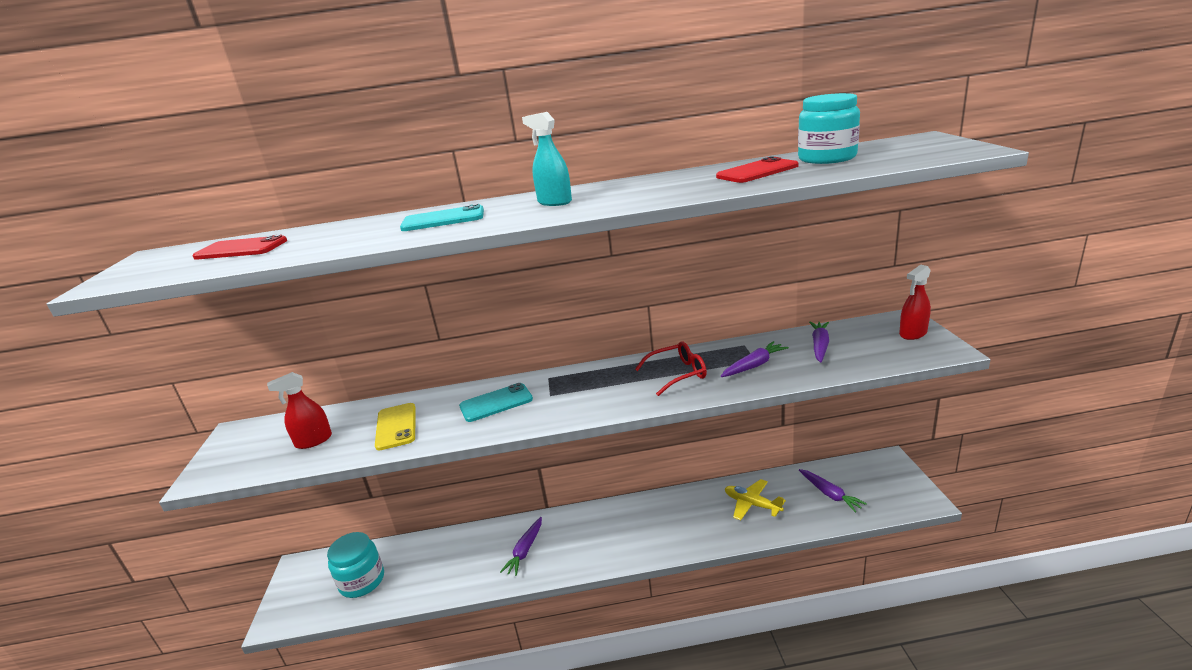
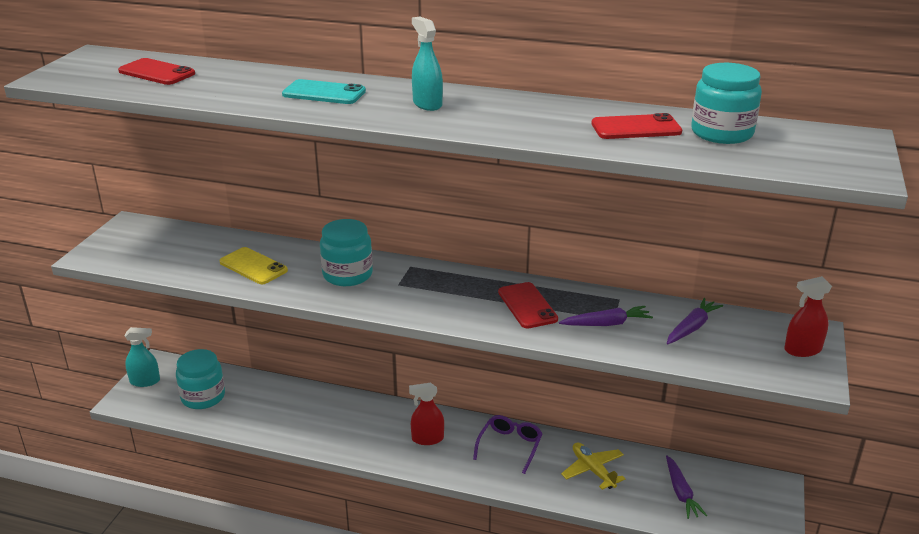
camera: 20 degrees right, 5 degrees up
(291, 590) = (145, 381): none -> turquoise spray bottle
(313, 441) = (183, 255): red spray bottle -> red spray bottle (427, 439)
(396, 426) = (253, 266): yellow phone -> yellow phone turned 60 degrees counterclockwise
(496, 403) = (347, 274): turquoise phone -> turquoise jar
(525, 550) = (351, 426): purple carrot -> none
(673, 512) = (510, 446): none -> purple glasses
(677, 374) = (527, 306): red glasses -> red phone

